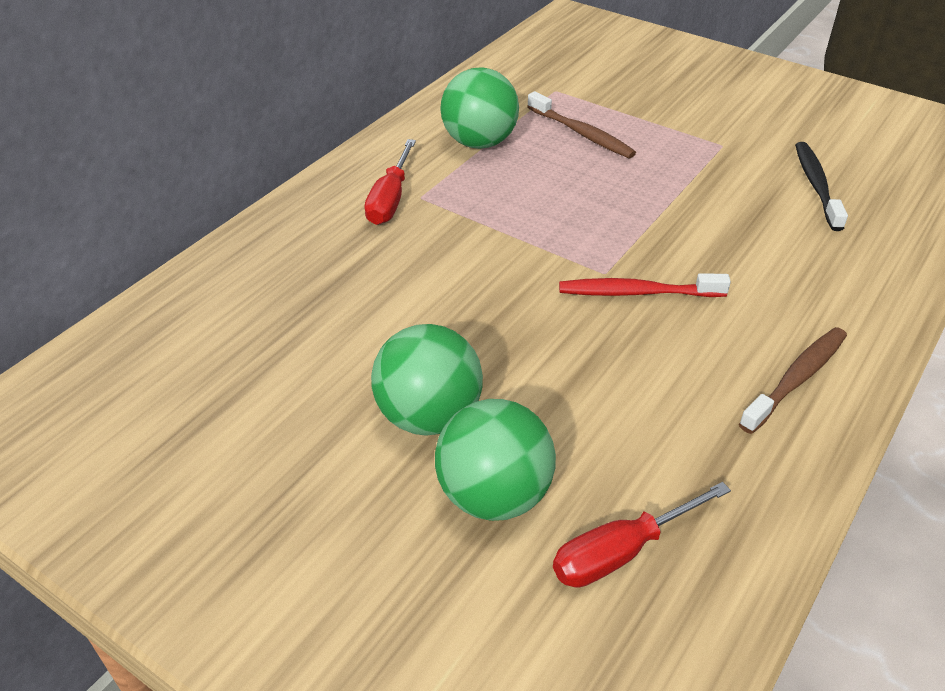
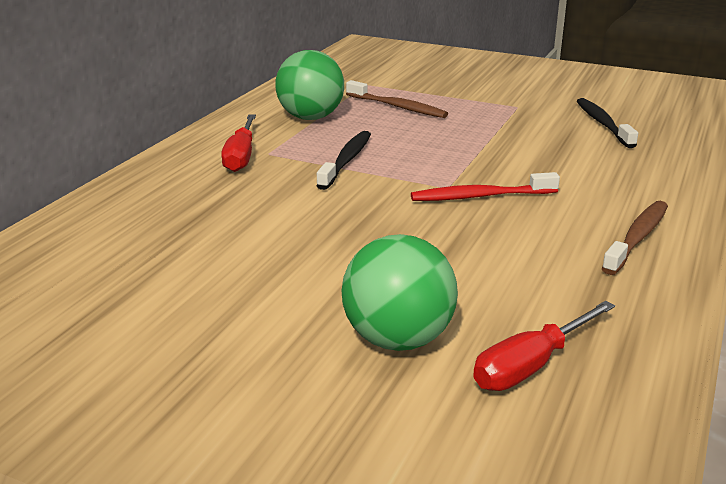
camera: 10 degrees left, 15 degrees down
(429, 416) = (319, 291): green ball -> none
(503, 218) = (346, 160): none -> black toothbrush

